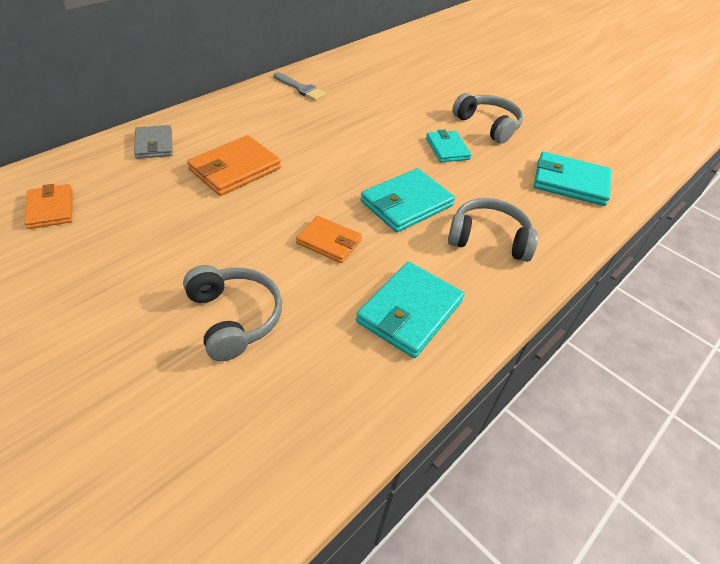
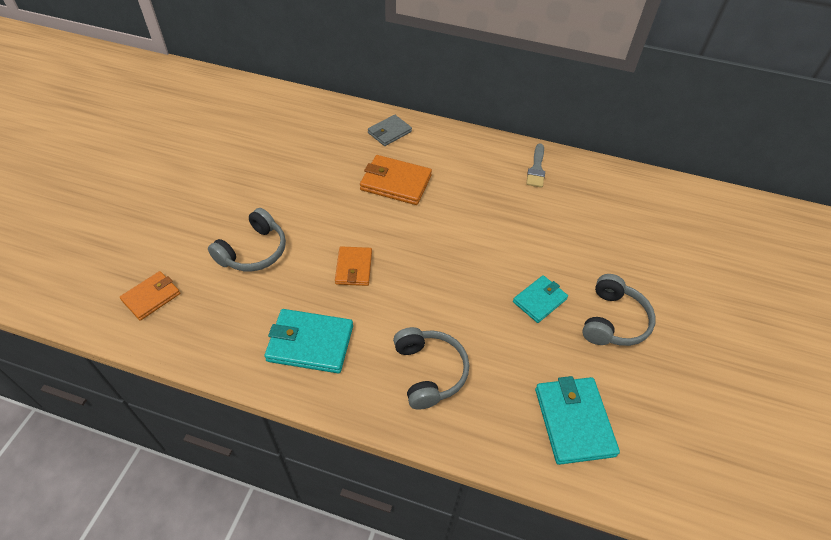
camera: 65 degrees right, 5 degrees up
(51, 209) = (294, 127): orange wallet -> orange wallet (151, 297)
(406, 204) = (434, 298): turquoise wallet -> none

